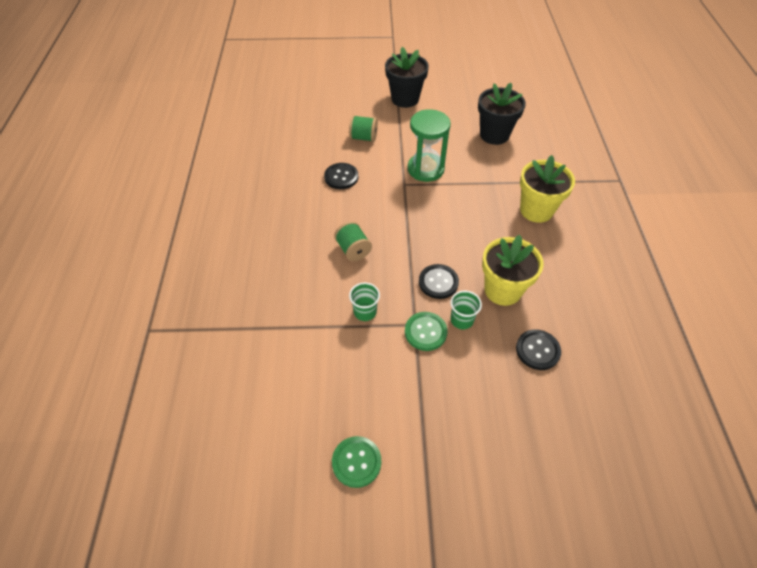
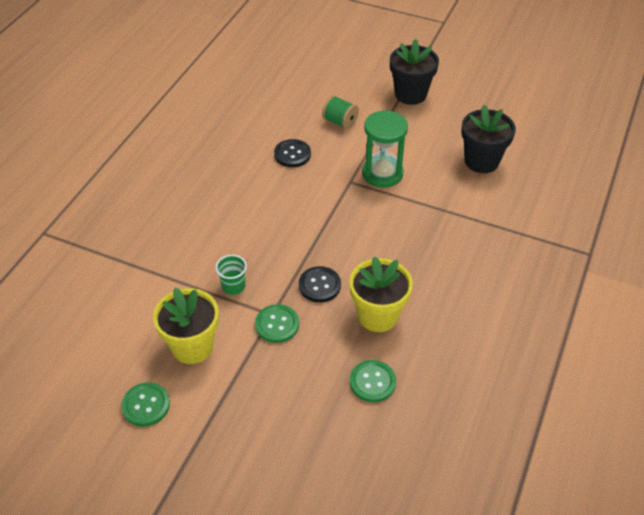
camera: 25 degrees right, 5 degrees down
(353, 250) = (259, 227): green spool -> none
(462, 320) = (318, 327): green cup -> none
(536, 210) = (470, 253): yellow flower pot -> yellow flower pot (192, 346)
(537, 350) = (372, 382): black button -> green button

